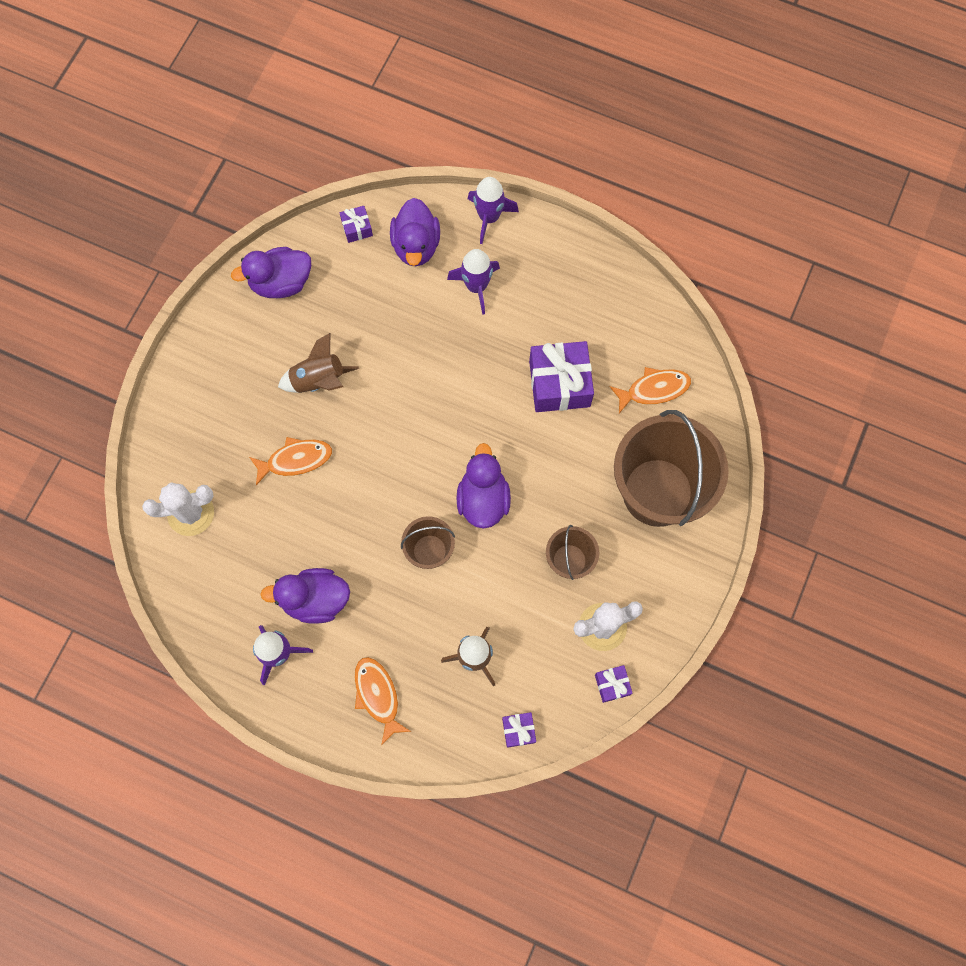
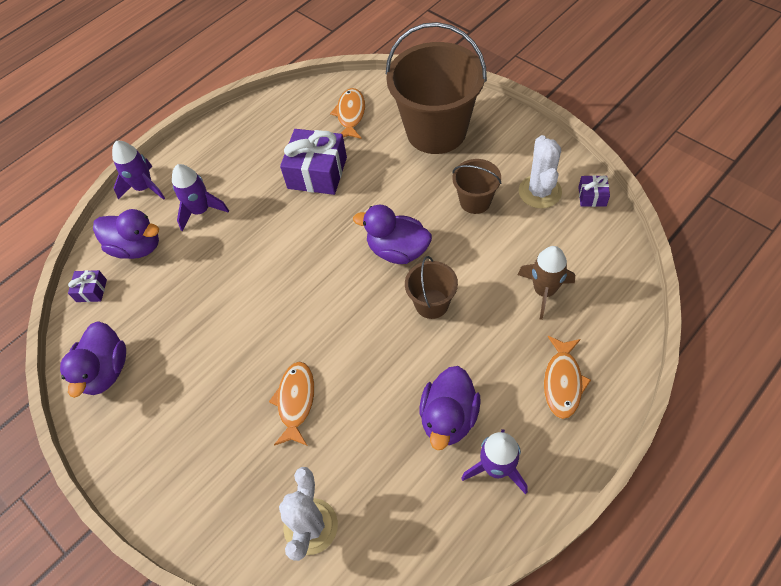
camera: 65 degrees left, 15 degrees down
(319, 380) = (224, 360): brown rocket -> none
(378, 695) = (562, 382): orange fish -> orange fish turned 75 degrees counterclockwise
(518, 730) = (619, 273): purple gift -> none

